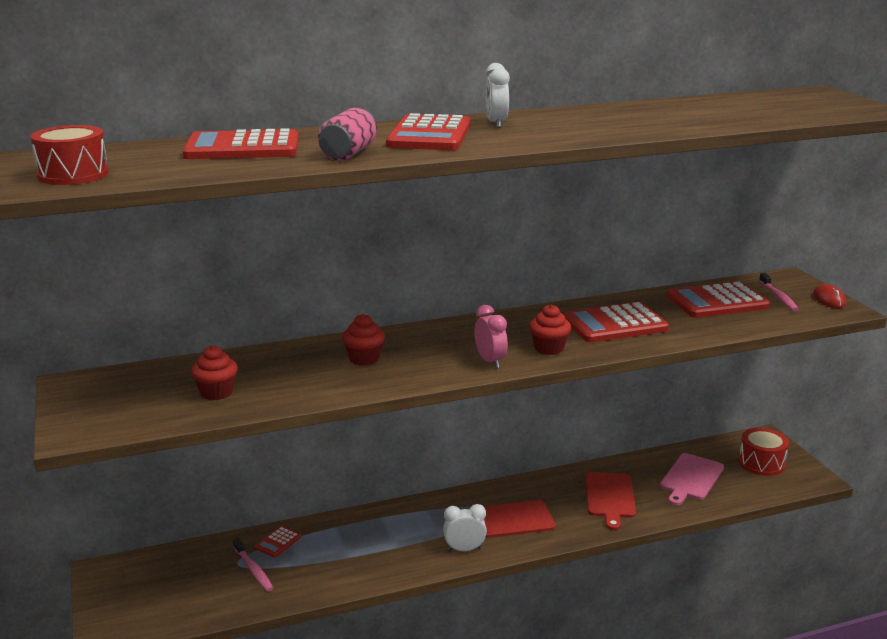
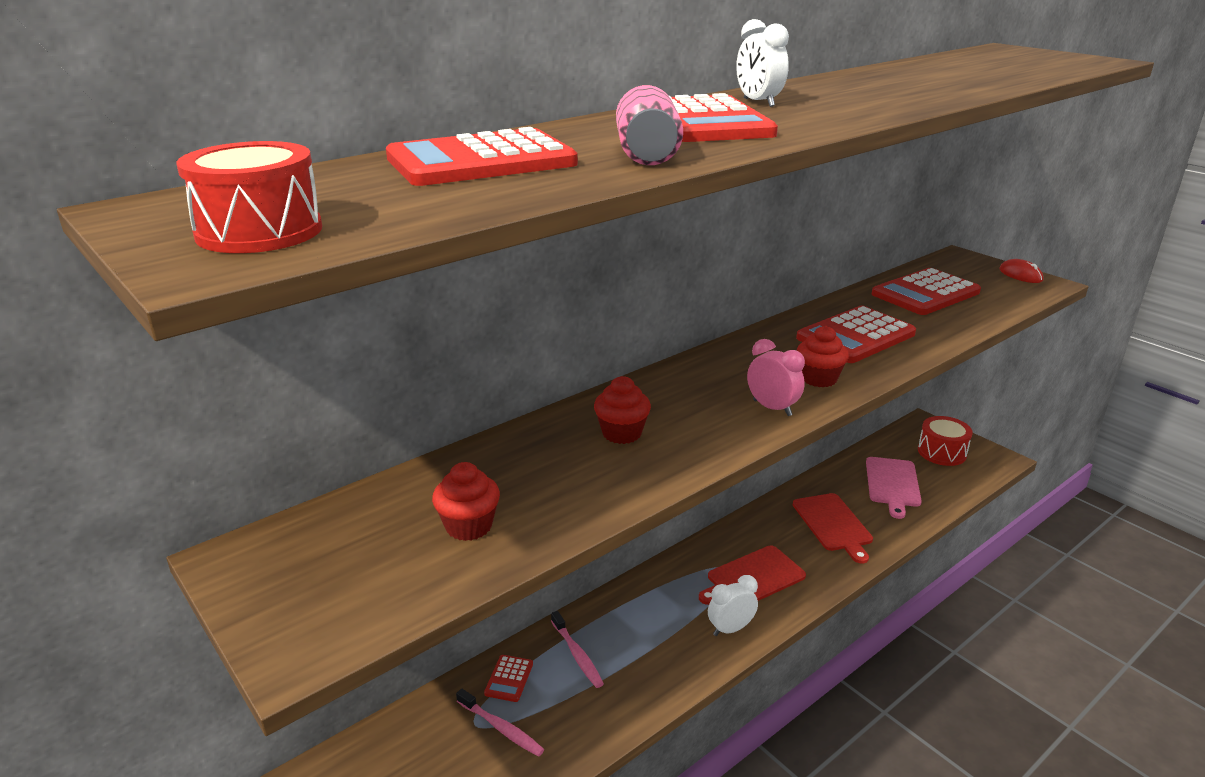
camera: 20 degrees left, 5 degrees up
(778, 297) = (974, 279): pink toothbrush -> pink toothbrush (577, 654)

